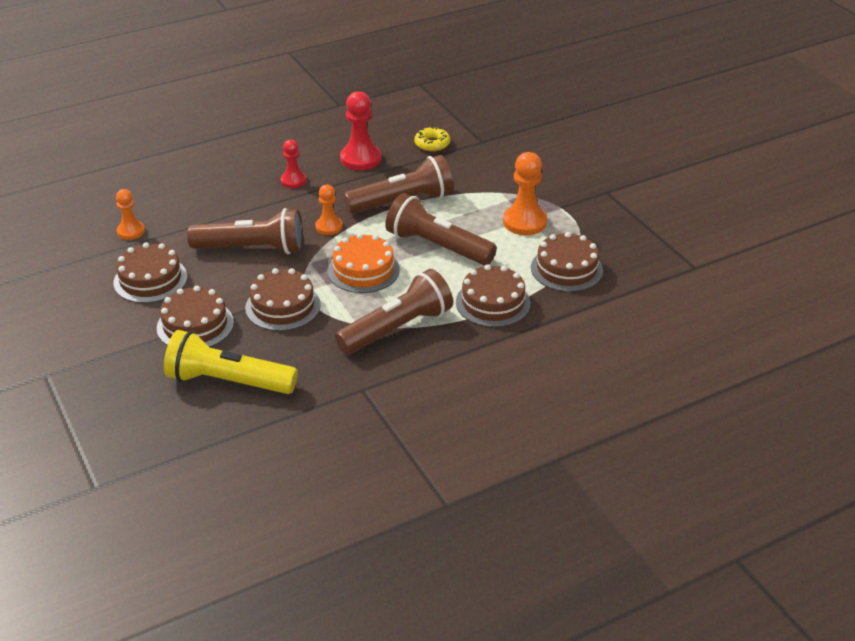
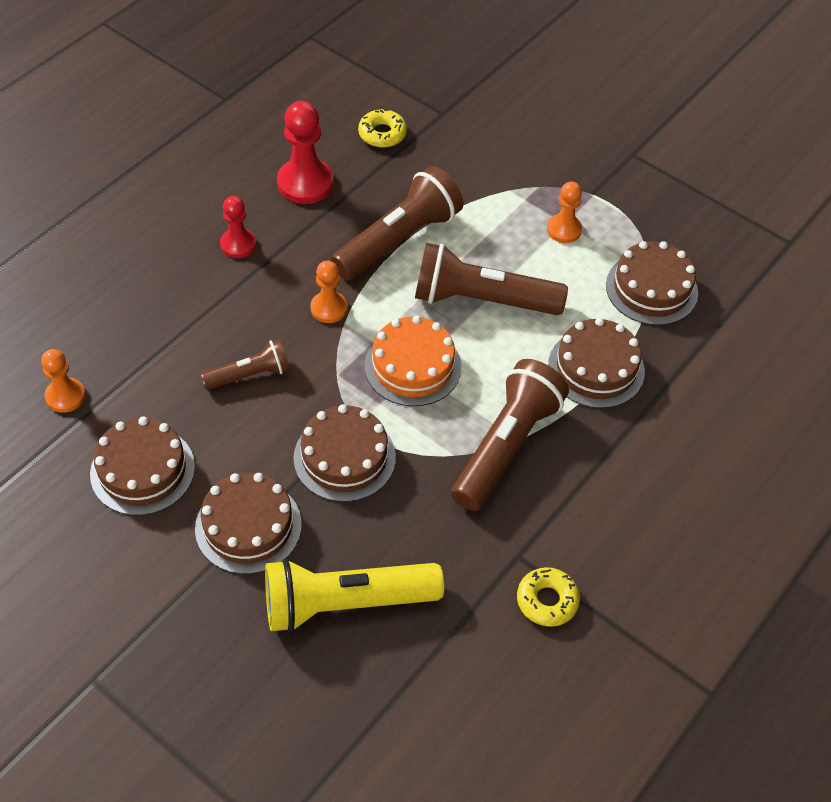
camera: 25 degrees left, 15 degrees up
(252, 248) = (249, 375): brown flashlight -> brown flashlight, size x0.56
(365, 419) = (547, 600): none -> yellow donut
(524, 222) = (564, 230): orange pawn -> orange pawn, size x0.61

